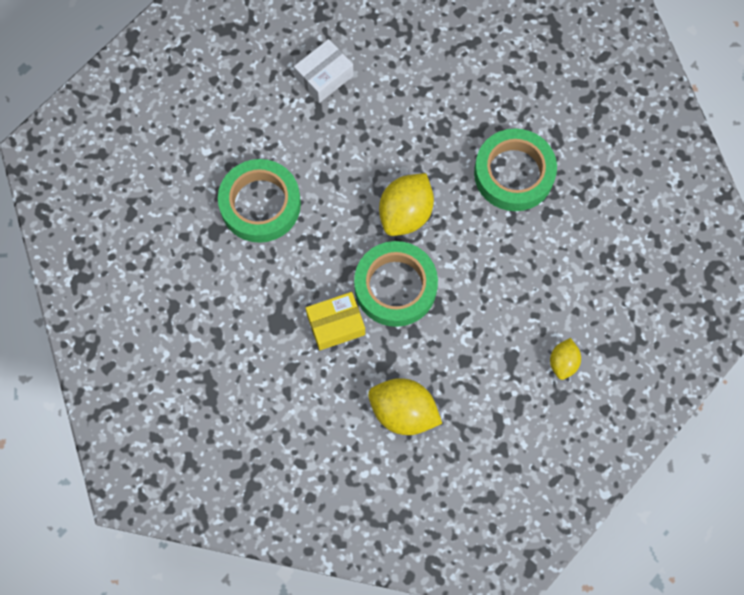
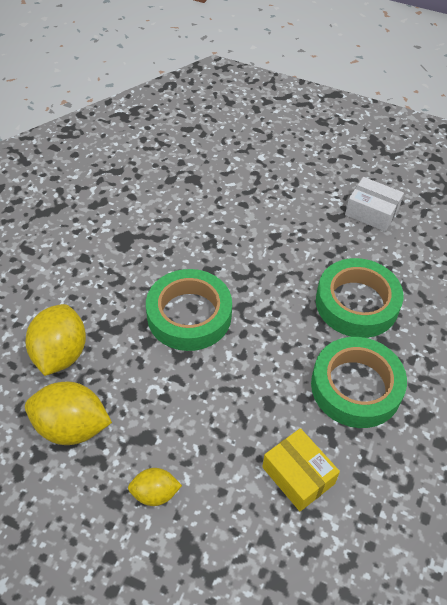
camera: 70 degrees right, 20 degrees down
(260, 204) = (230, 200): green tape -> green tape (357, 303)
(336, 324) = (135, 279): yellow box -> yellow box (298, 475)
(405, 213) = (268, 304): yellow lemon -> yellow lemon (71, 427)

